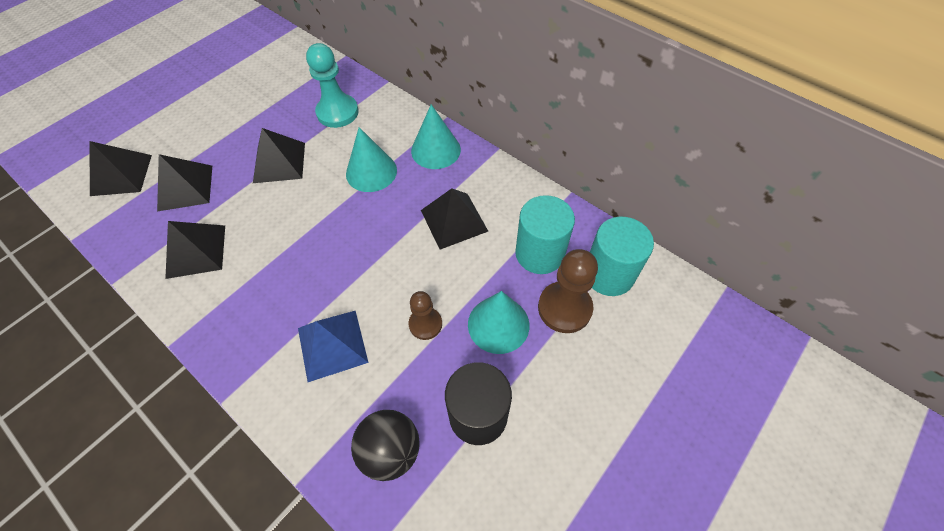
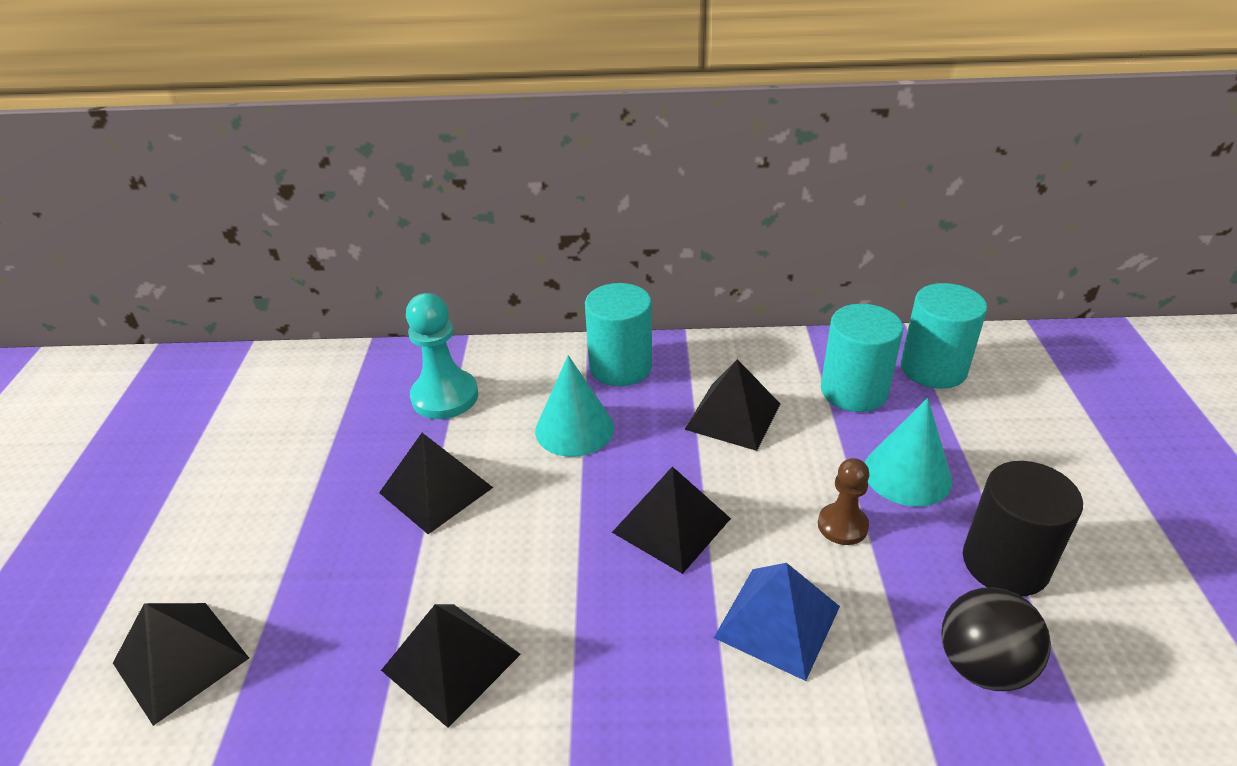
camera: 40 degrees left, 20 degrees down
(185, 187) = (325, 603): black pyramid -> black pyramid (671, 525)
(435, 150) = (620, 367): turquoise cone -> turquoise cylinder
(564, 308) = (940, 419): brown pawn -> none

